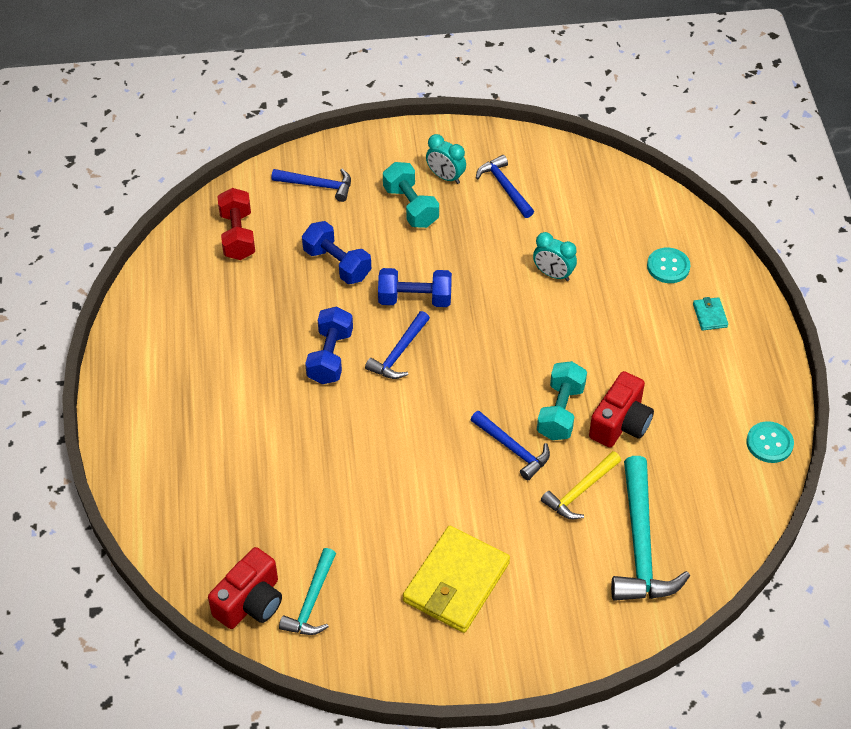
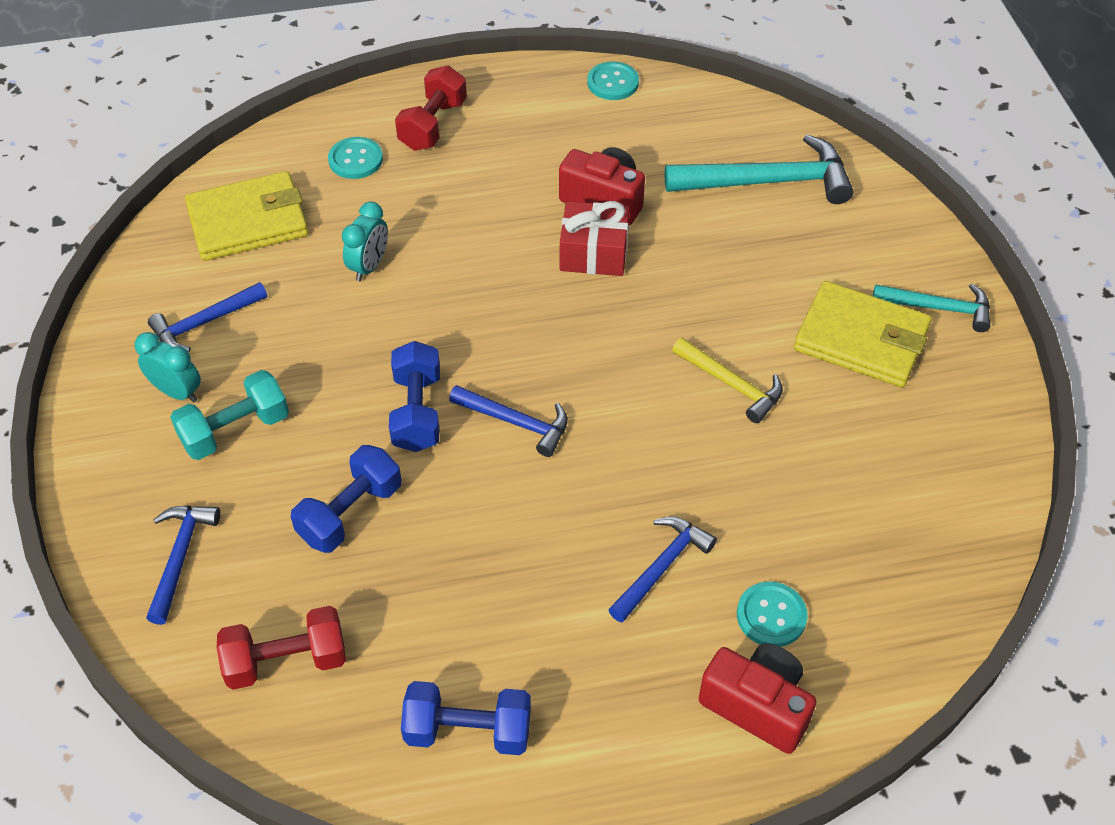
camera: 95 degrees left, 0 degrees up
(220, 481) = (771, 616): none -> turquoise button
(250, 602) = (952, 551): red camera -> red camera (757, 706)
(312, 601) = (931, 482): turquoise hammer -> turquoise hammer (938, 308)
(330, 356) = (529, 503): blue dumbbell -> blue dumbbell (468, 731)
(445, 177) = (177, 392): turquoise clock -> turquoise clock turned 90 degrees counterclockwise
(513, 449) = (657, 295): blue hammer -> blue hammer (661, 567)
(560, 411) = (594, 253): turquoise dumbbell -> red gift
(580, 491) = (707, 232): yellow hammer -> yellow hammer (732, 384)
(602, 206) = (248, 221): none -> yellow wallet
(710, 315) = (433, 125): turquoise wallet -> red dumbbell

